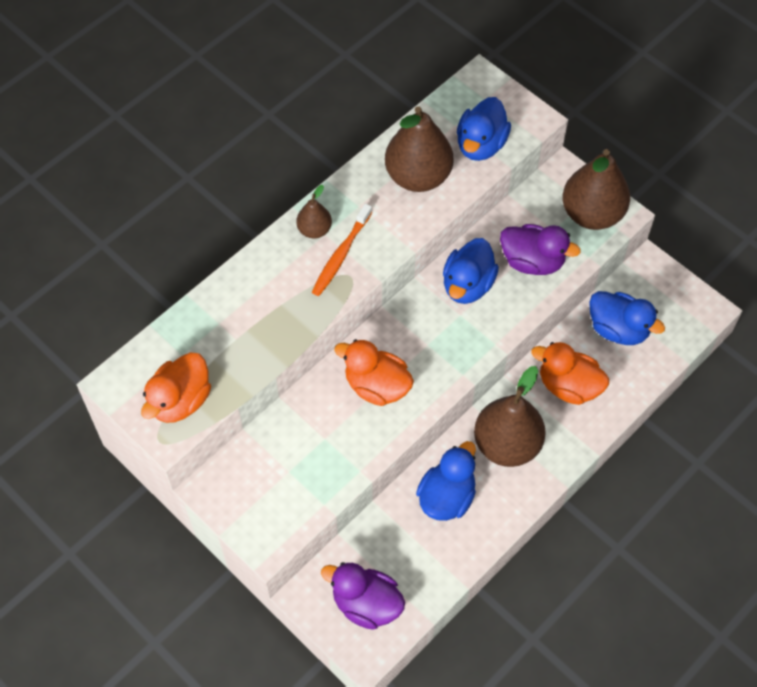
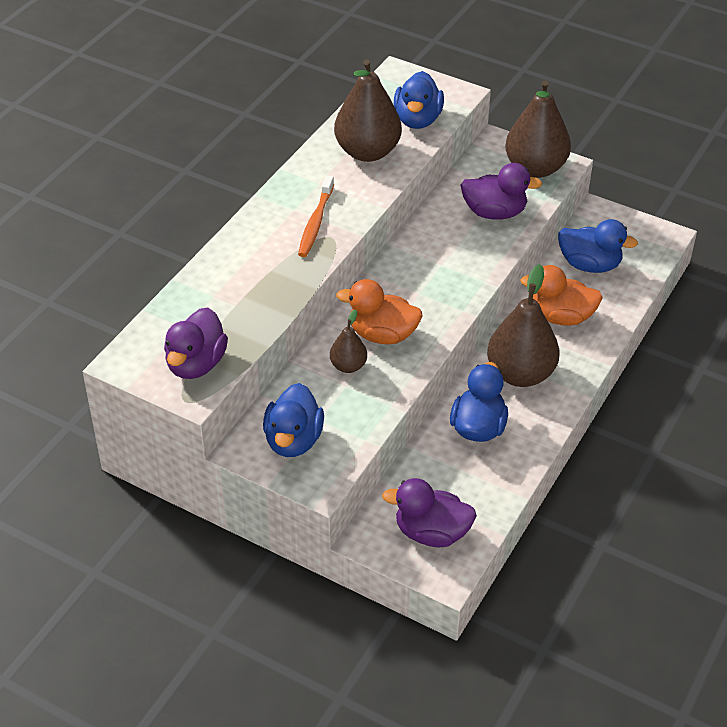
camera: 15 degrees left, 15 degrees down
(180, 401) = (196, 364): orange duck -> purple duck
(314, 230) = (282, 208): brown pear -> brown pear (348, 366)
(468, 285) = (440, 241): blue duck -> blue duck (293, 440)

